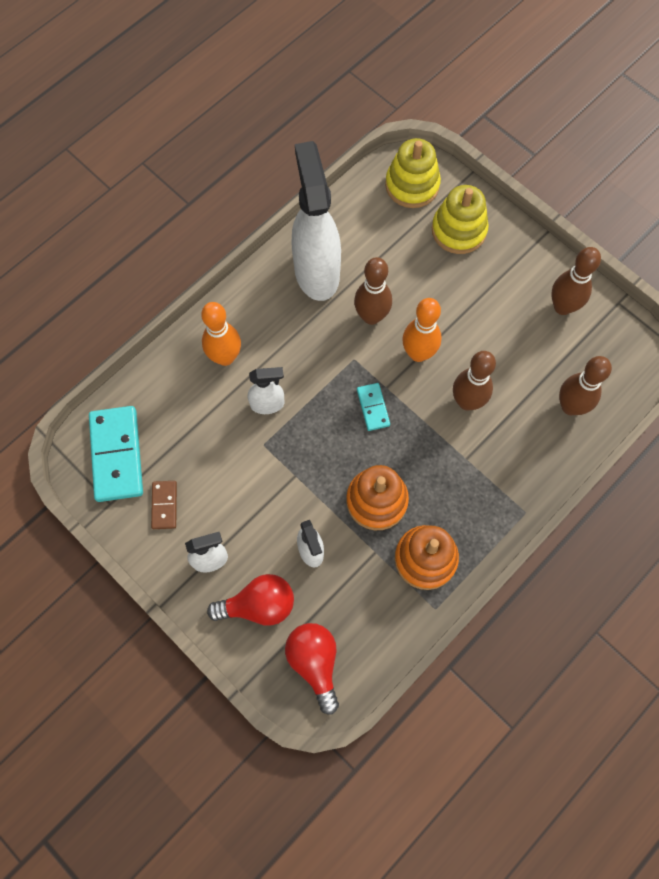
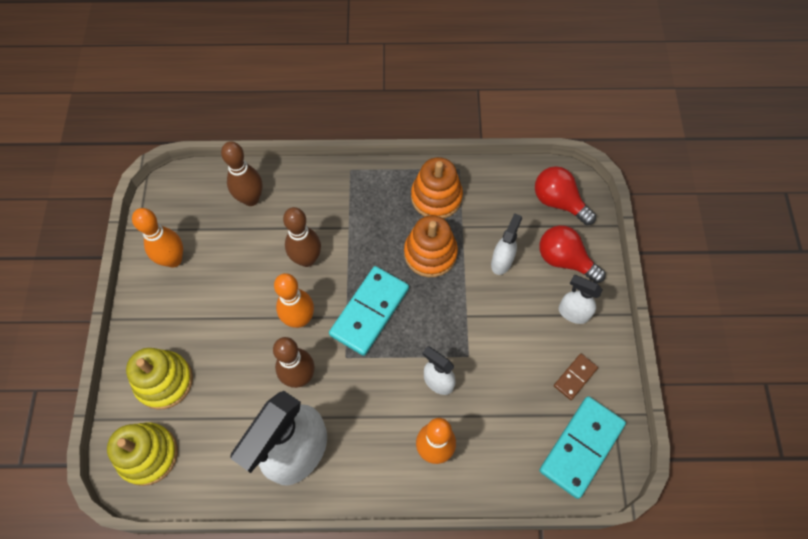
camera: 135 degrees left, 5 degrees down
(315, 662) = (558, 202): red light bulb -> red light bulb turned 105 degrees clockwise
(373, 407) = (370, 312): turquoise domino -> turquoise domino, size x1.97
(562, 307) = (173, 259): brown bowling pin -> orange bowling pin

